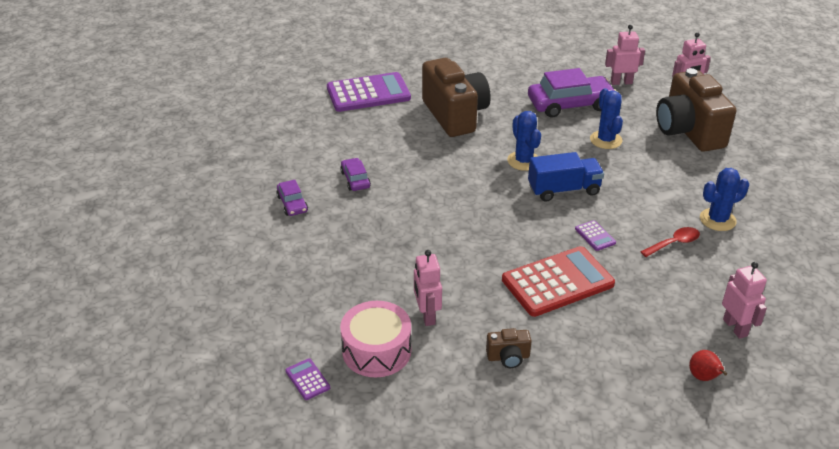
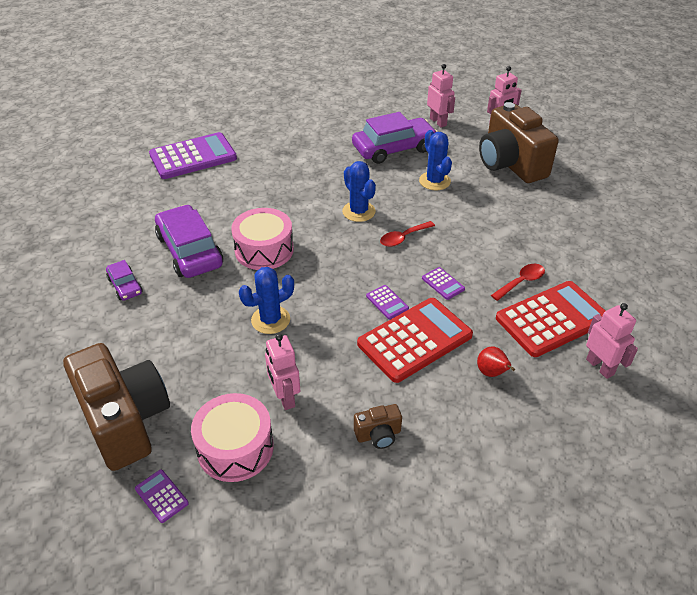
camera: 10 degrees left, 5 degrees up
(355, 179) = (190, 251): purple car -> purple car, size x2.00
(426, 186) = (264, 250): none -> pink drum
(455, 115) = (283, 171): brown camera -> brown camera (125, 421)
(537, 246) = (387, 302): none -> purple calculator
(563, 190) = (403, 238): blue truck -> red spoon
(621, 82) = (438, 122): pink robot -> pink robot turned 75 degrees clockwise
(697, 280) = (552, 319): none -> red calculator
(703, 377) = (582, 428): red pear -> red pear (492, 373)
(717, 220) = (557, 252): blue cactus -> blue cactus (270, 320)

